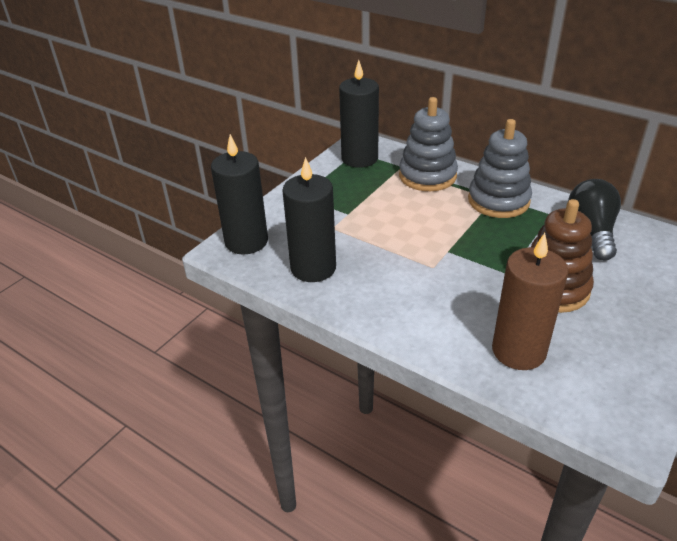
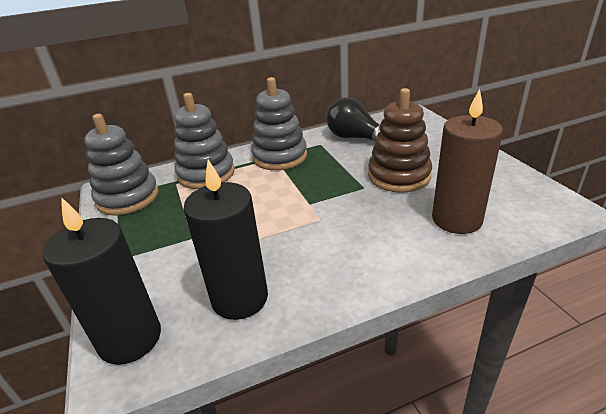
camera: 55 degrees left, 5 degrees down
(359, 158) = (128, 198): black candle -> grey stacking toy

